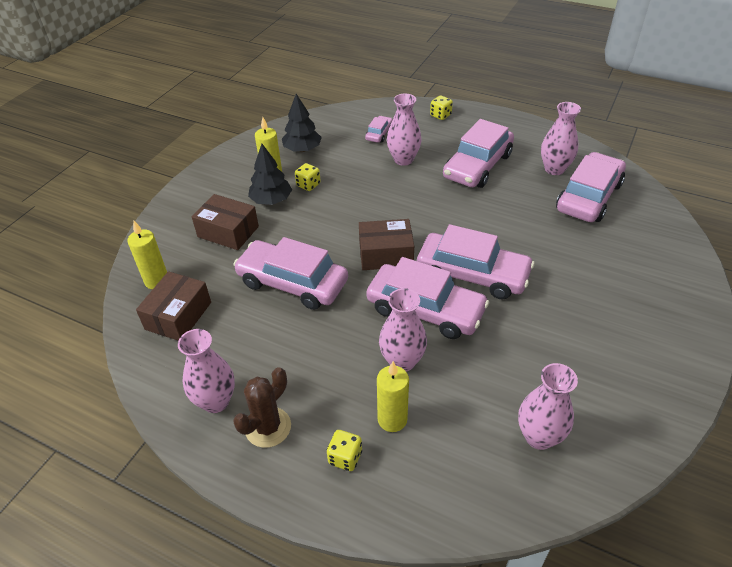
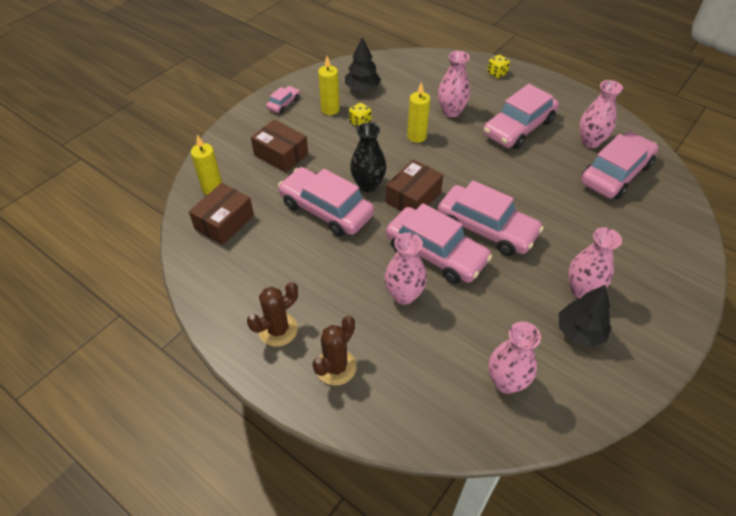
camera: 10 degrees right, 5 degrees up
(216, 401) = (240, 300): pink vase -> pink vase (582, 290)
(271, 200) = (324, 132): black tree -> black tree (580, 332)
(333, 249) = (368, 185): none -> black vase
(345, 457) = (336, 367): yellow dice -> brown cactus
(379, 134) = (435, 83): pink car -> pink car (283, 104)
(385, 254) = (413, 197): brown box -> brown box turned 60 degrees counterclockwise
(392, 419) = (383, 343): yellow candle -> yellow candle (416, 136)

